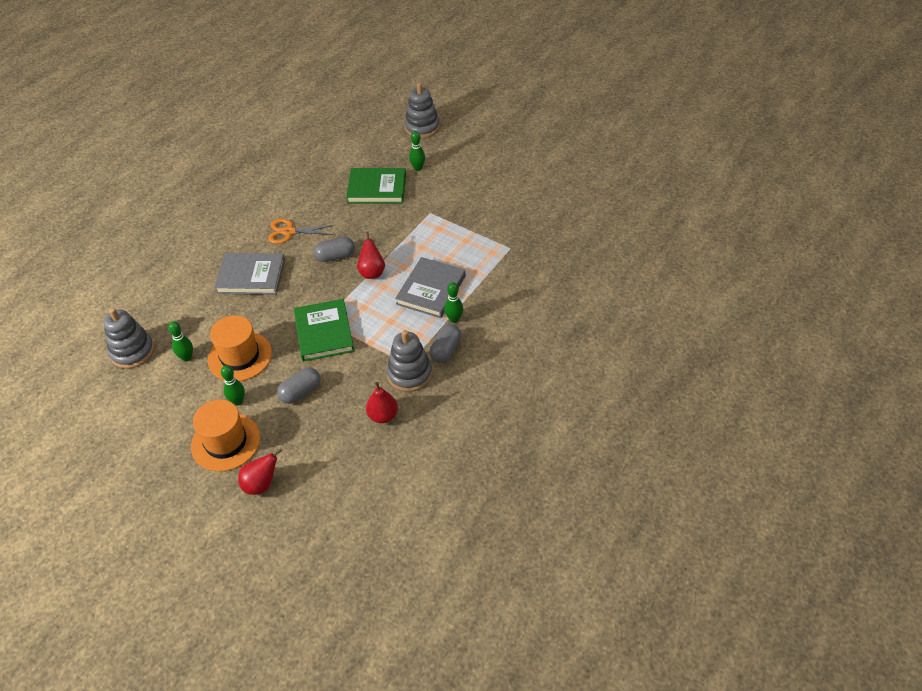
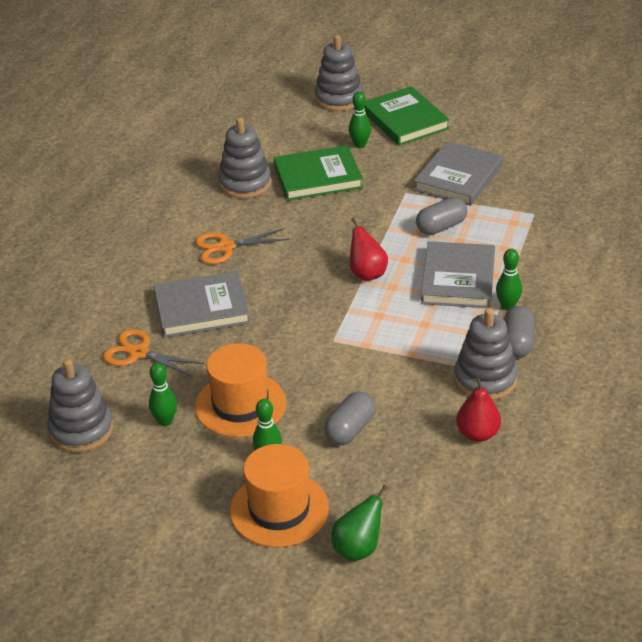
camera: 15 degrees left, 10 degrees down
(195, 302) = (138, 353): none -> orange scissors
(261, 484) = (358, 548): red pear -> green pear
(324, 332) = (342, 354): green book -> green book (405, 120)
(326, 184) = (245, 183): none -> grey stacking toy
(335, 256) = (306, 264): grey capsule -> grey capsule (441, 227)
(472, 208) = (458, 177): none -> grey book

